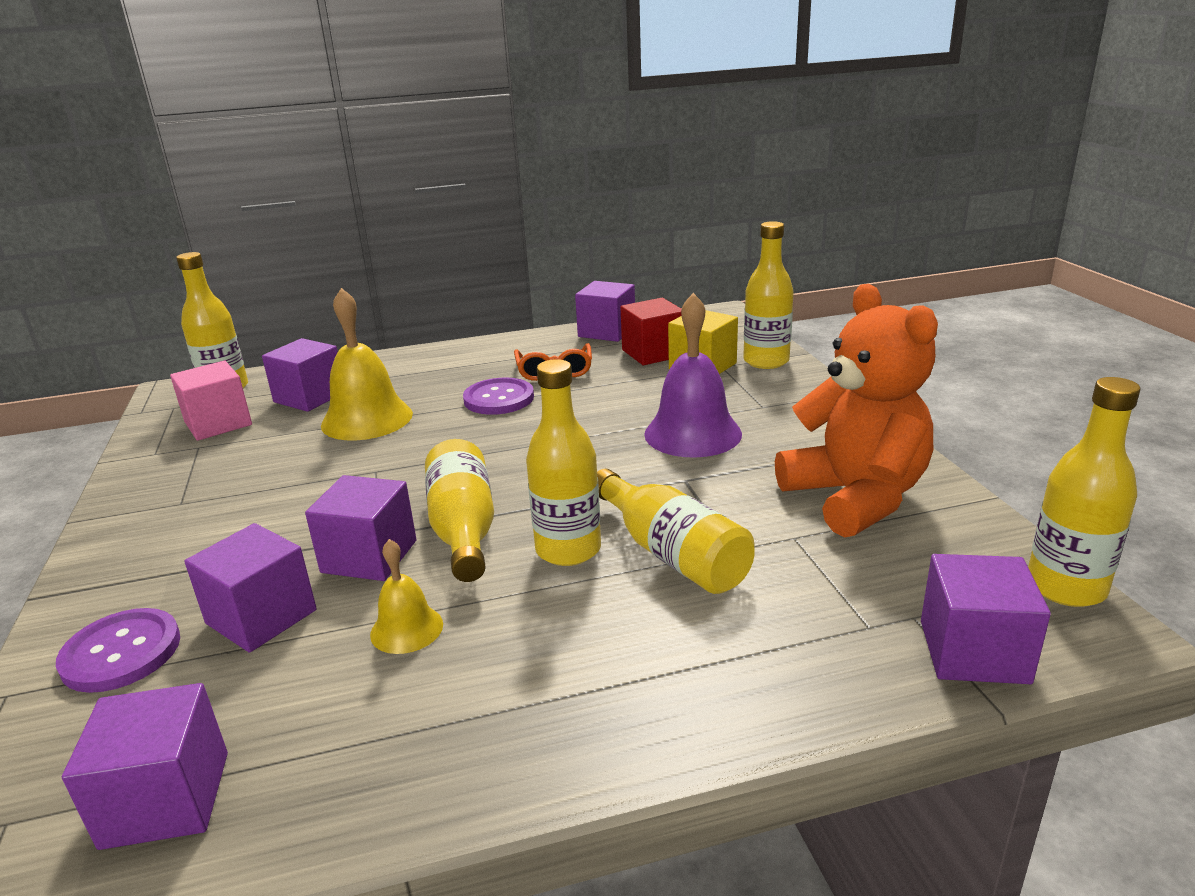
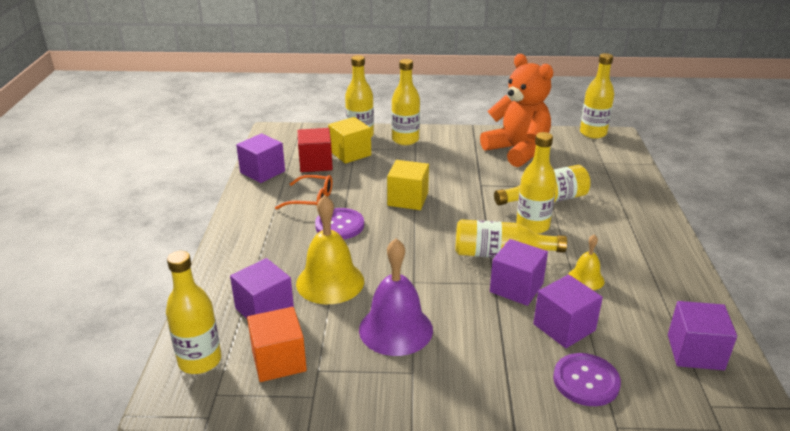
camera: 75 degrees left, 5 degrees up
(218, 423) = (279, 360): pink cube -> orange cube
(595, 428) = (408, 199): none -> yellow cube
(692, 433) = (433, 173): purple bell -> purple bell (395, 329)
(787, 393) = (405, 140): none -> yellow bottle
(855, 497) = (517, 151): orange teddy bear -> orange teddy bear turned 60 degrees clockwise
(973, 651) = (625, 158): purple cube -> none

